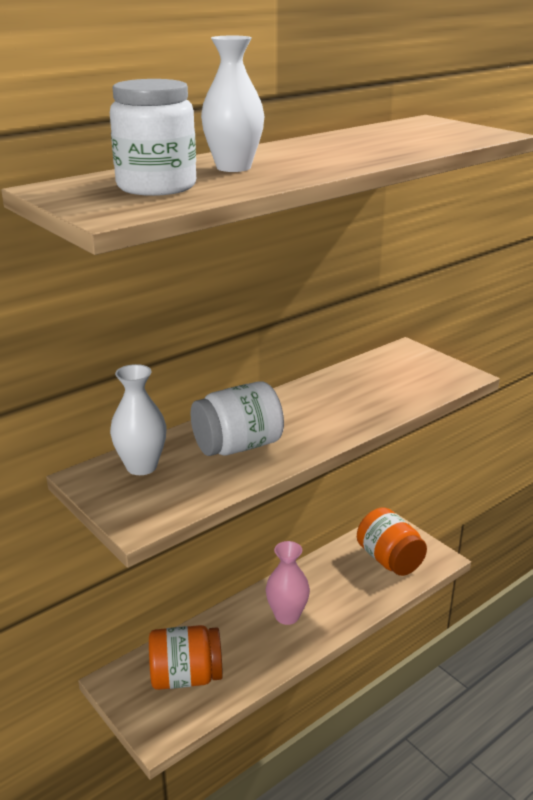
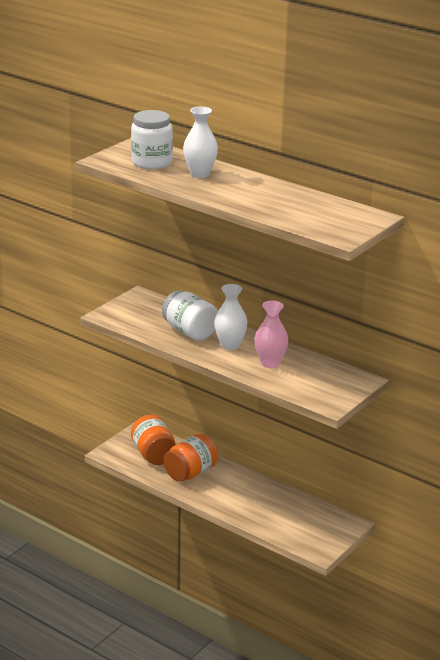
camera: 75 degrees right, 0 degrees up
(141, 466) = (156, 307): white vase -> white vase (230, 345)
(287, 616) = (222, 485): pink vase -> pink vase (270, 363)
(389, 560) = (305, 526): orange jar -> orange jar (190, 473)

